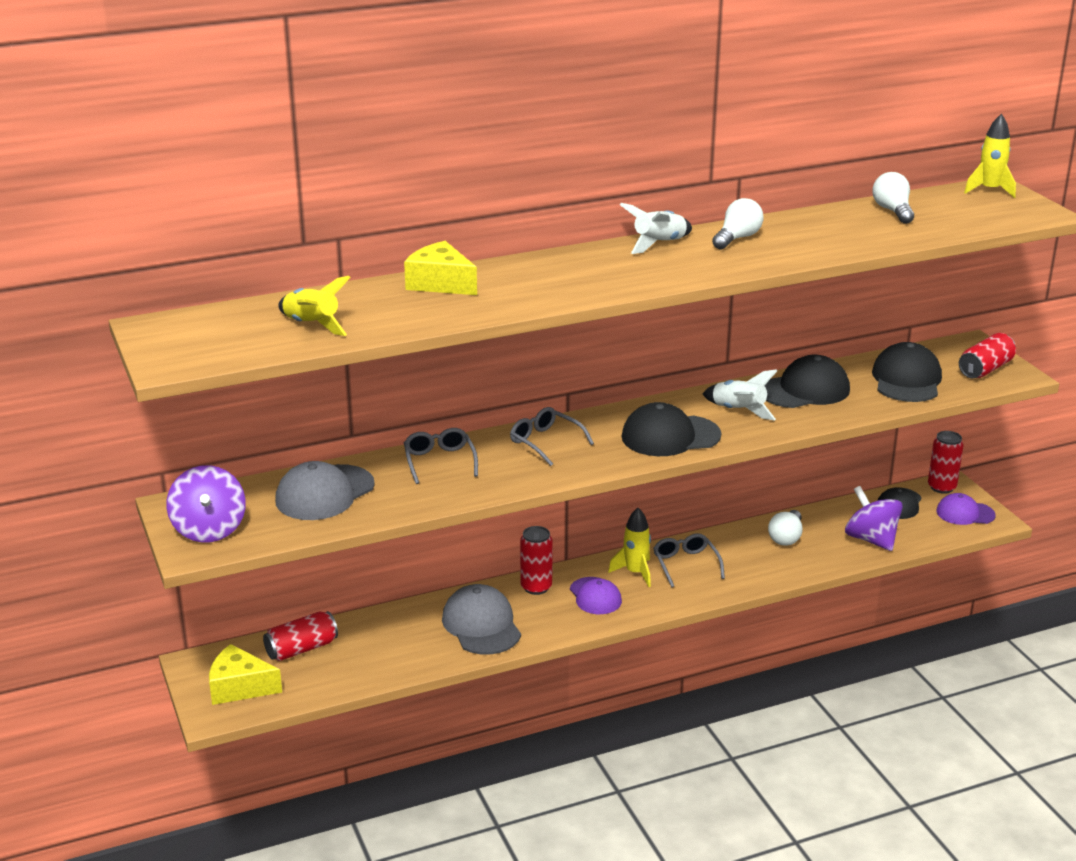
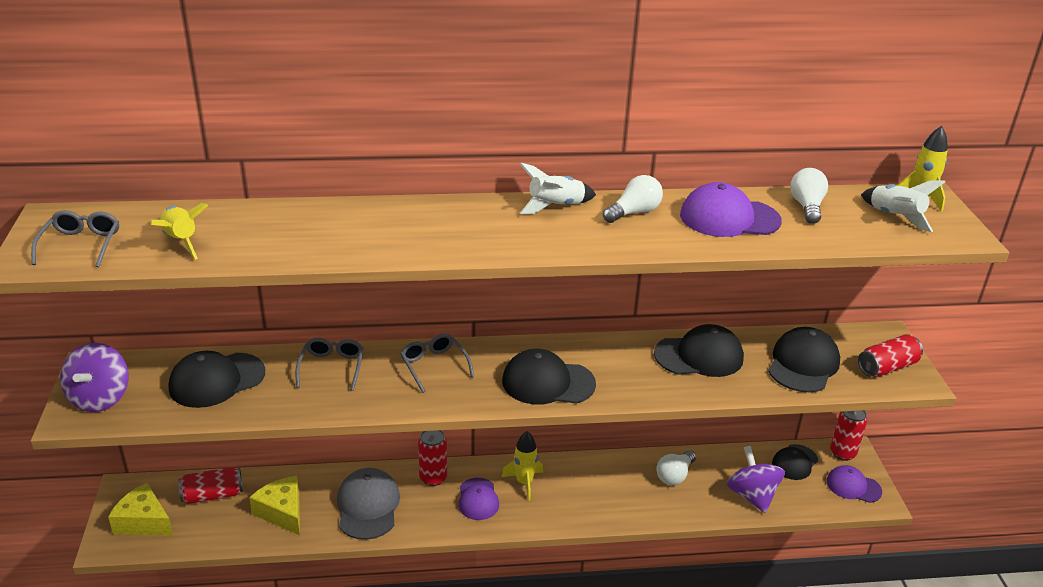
camera: 15 degrees right, 5 degrees up
(324, 493) = (216, 380): grey cap -> black cap
(440, 283) = (327, 215): yellow cheese -> yellow cheese (282, 512)
(685, 564) = (572, 484): grey glasses -> grey glasses (81, 245)
(738, 411) = (625, 367): white rocket -> white rocket (894, 217)
(828, 230) = (729, 218): none -> purple cap

